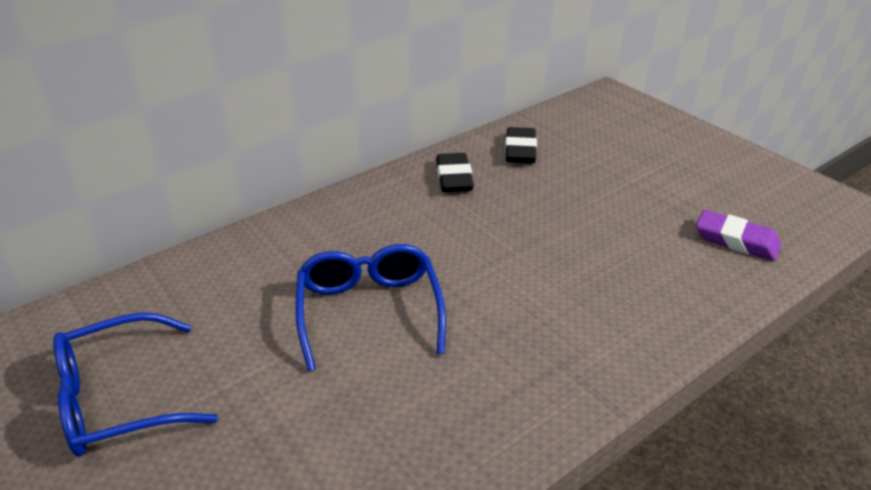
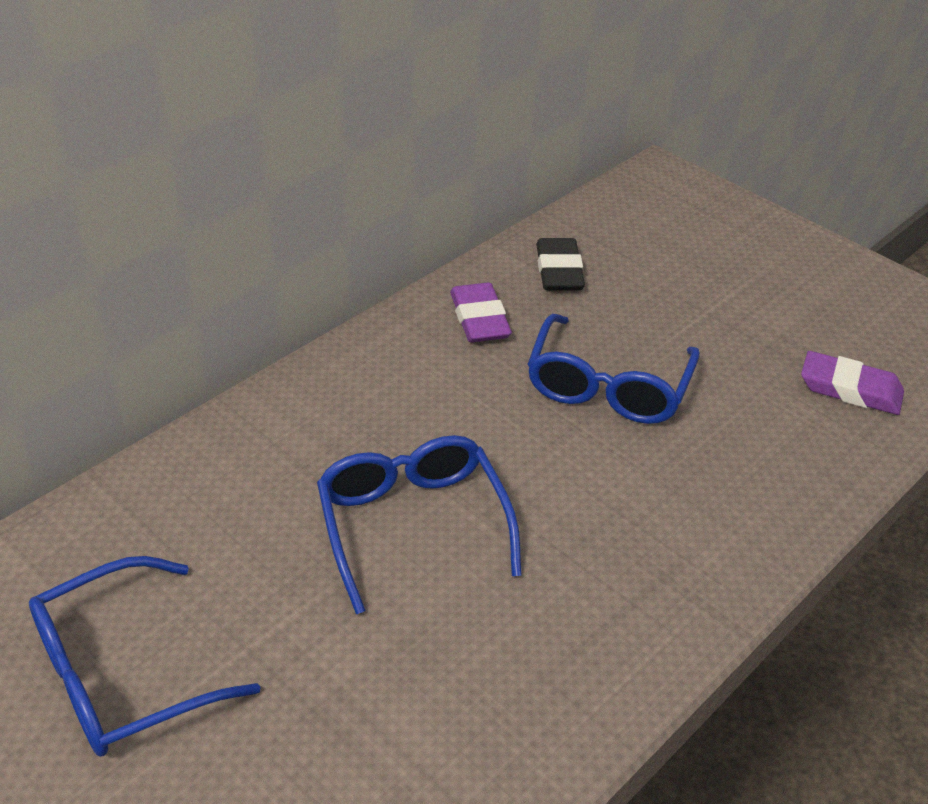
camera: 10 degrees left, 5 degrees up
(454, 177) = (479, 319): black eraser -> purple eraser
(541, 227) = (607, 387): none -> blue glasses

